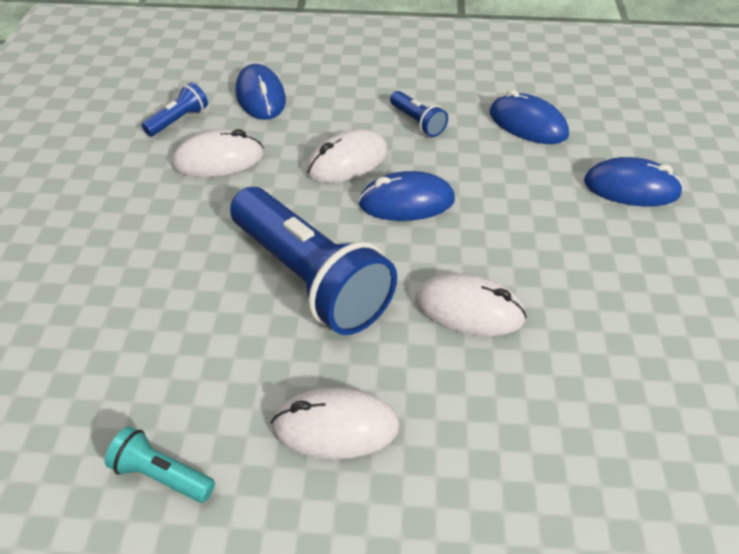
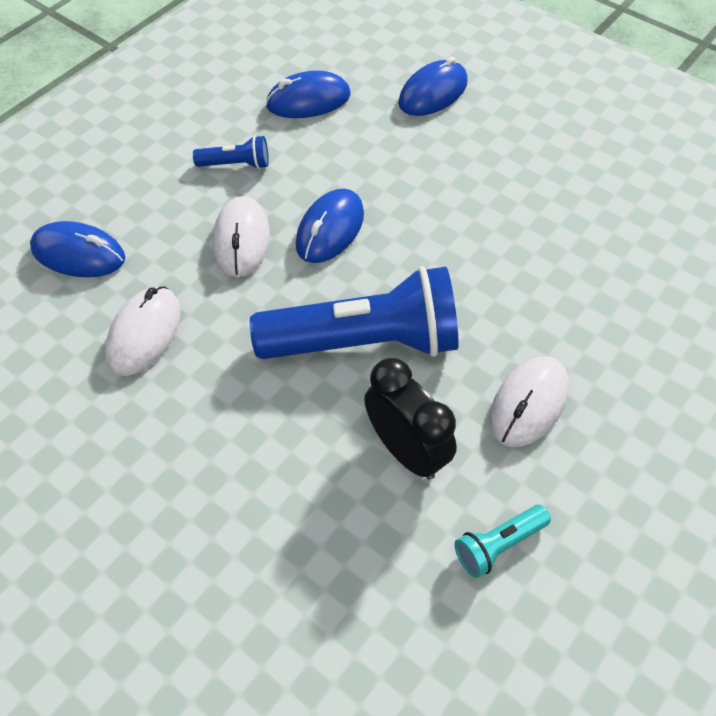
camera: 55 degrees left, 10 degrees up
(178, 120) = (46, 338): blue flashlight -> none
(219, 359) = (406, 450): none -> black clock
(469, 309) = (476, 259): white mouse -> none

